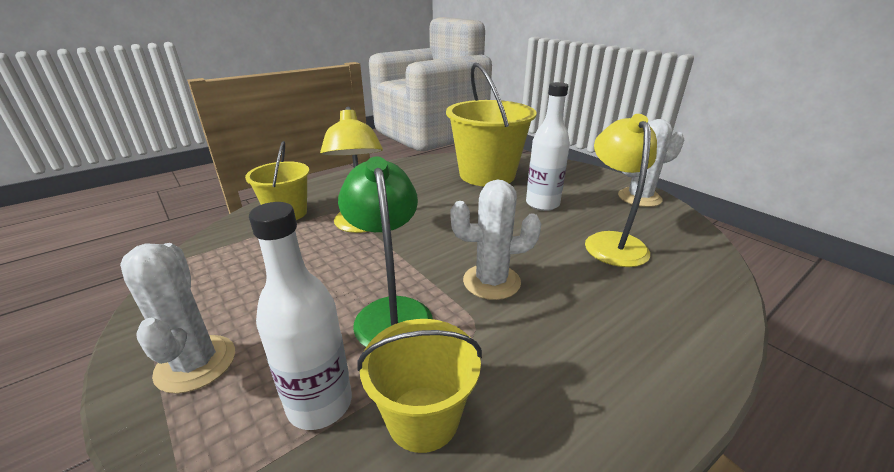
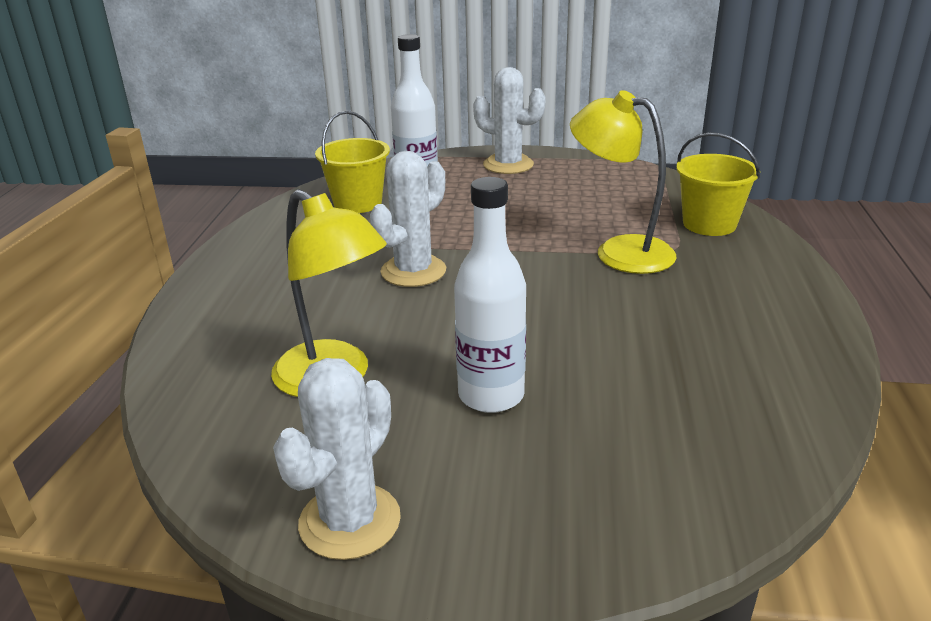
camera: 135 degrees right, 0 degrees up
(391, 312) = (454, 221): green lamp -> none
(487, 175) = (670, 412): yellow bucket -> none

